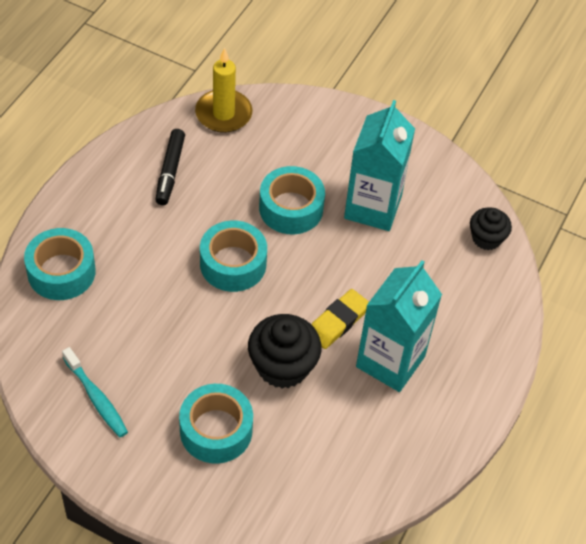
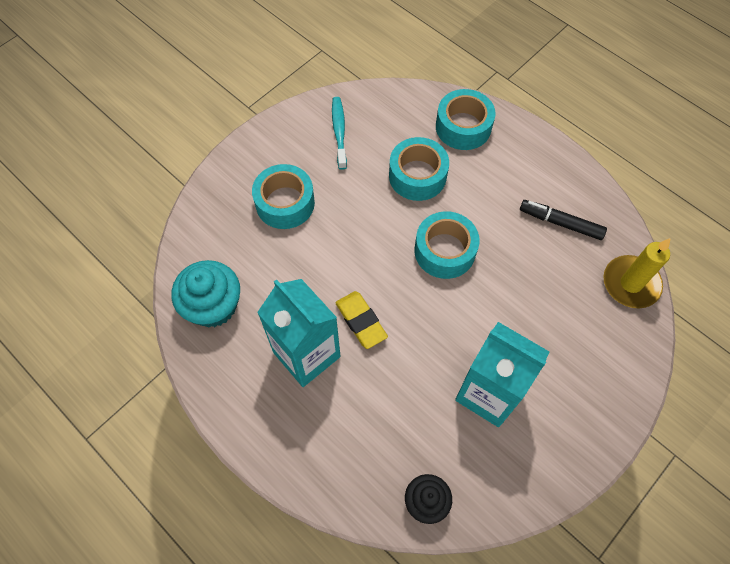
camera: 110 degrees right, 10 degrees up
(96, 398) = (339, 131): turquoise toothbrush -> turquoise toothbrush turned 105 degrees clockwise
(282, 366) = (328, 265): black cupcake -> none
(291, 208) = (500, 315): turquoise tape -> turquoise tape (417, 176)
(369, 466) = (213, 306): none -> turquoise cupcake

